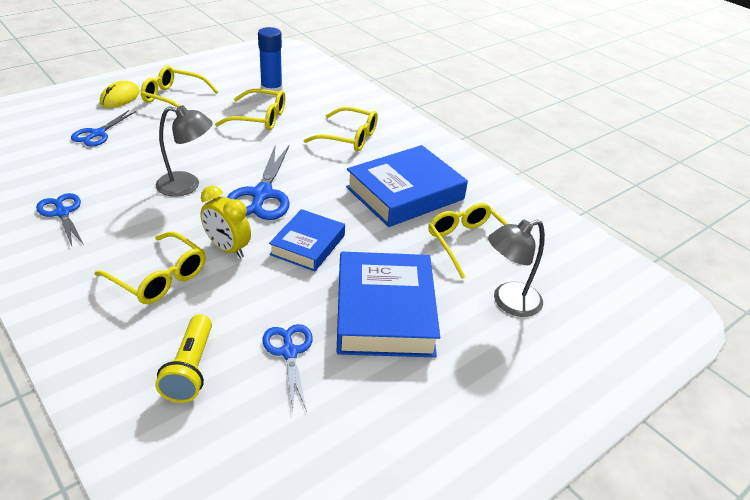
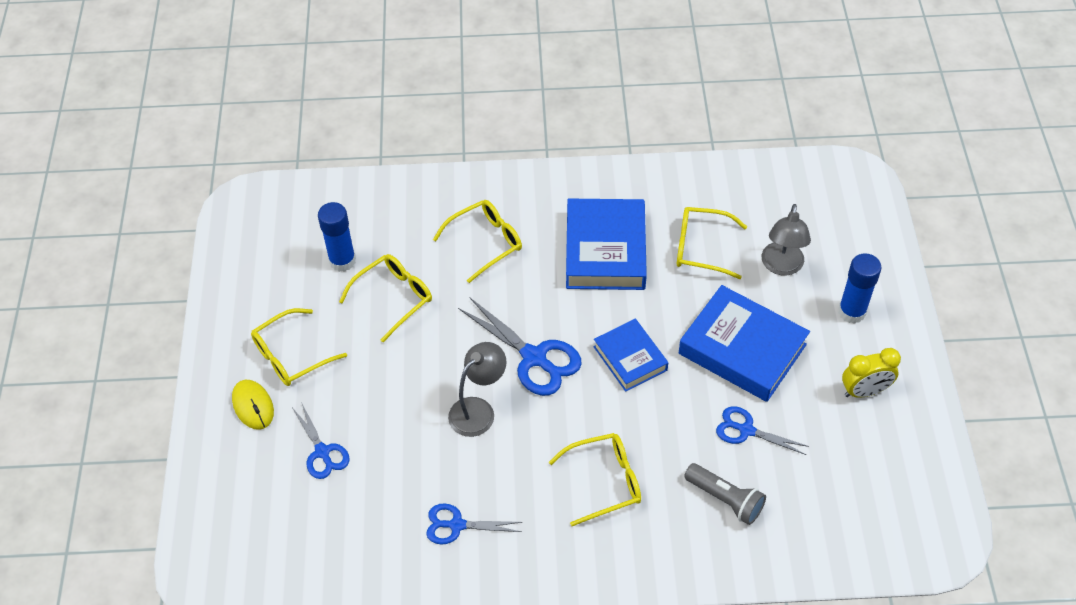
camera: 50 degrees left, 15 degrees up
(190, 369) = (725, 499): yellow flashlight -> grey flashlight
(227, 249) = (597, 417): yellow clock -> yellow clock (864, 391)
(513, 378) = (851, 312): none -> blue glue stick

